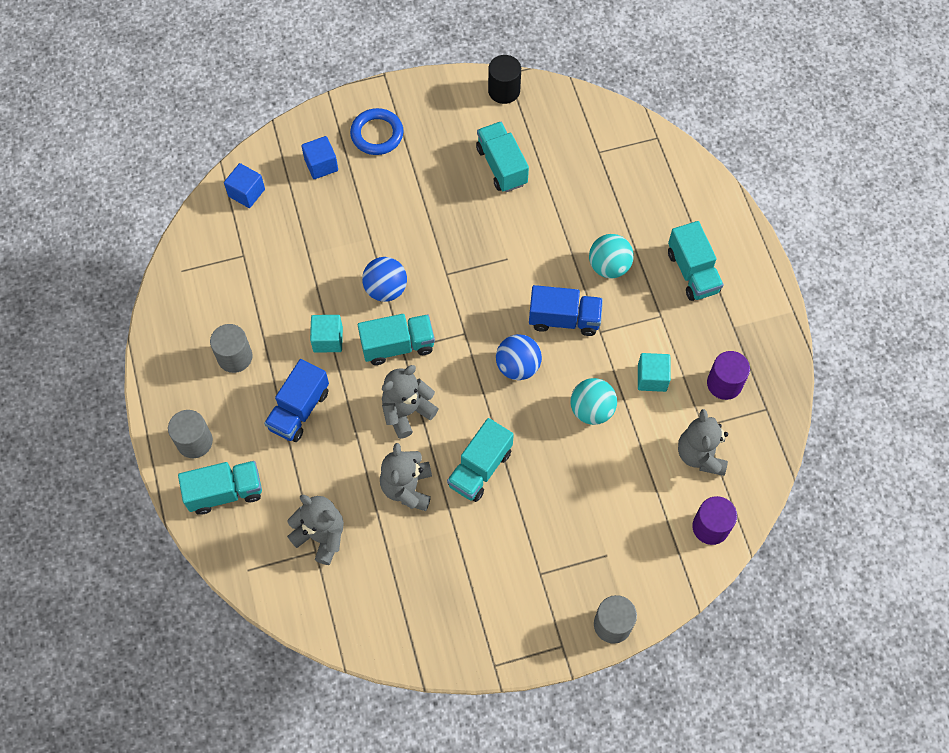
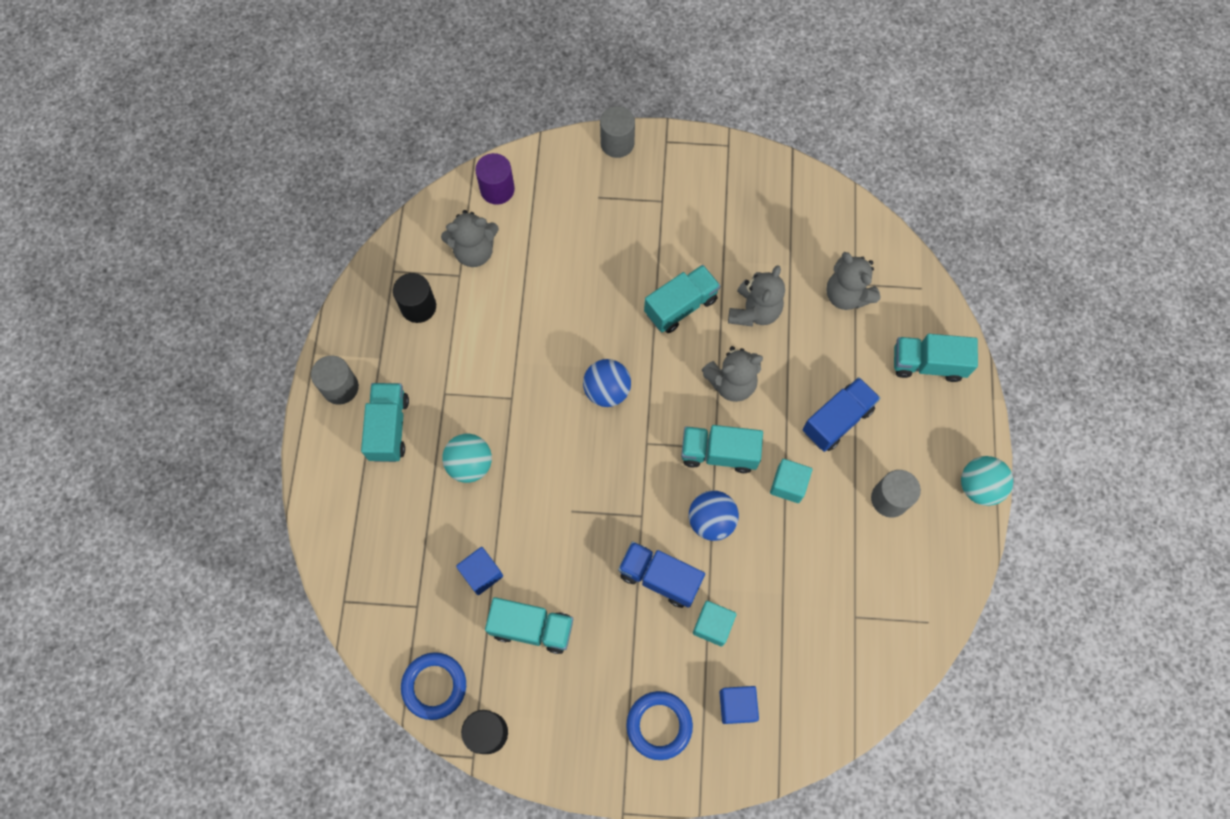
camera: 160 degrees left, 5 degrees up
(194, 441) = (948, 423): grey cylinder -> grey cylinder (340, 387)
(246, 193) = (833, 699): blue cube -> blue cube (481, 573)
(501, 166) = (532, 628): turquoise truck -> turquoise truck turned 75 degrees counterclockwise
(558, 106) = (434, 686): none -> blue ring
(564, 319) = (541, 423): blue truck -> blue truck (660, 577)
(591, 410) = (554, 324): turquoise ball -> turquoise ball (978, 486)
(652, 378) = (483, 335): turquoise cube -> turquoise cube (712, 625)
(700, 454) = (474, 251): grey teddy bear -> grey teddy bear turned 60 degrees clockwise
(724, 383) = (418, 307): purple cylinder -> black cylinder

